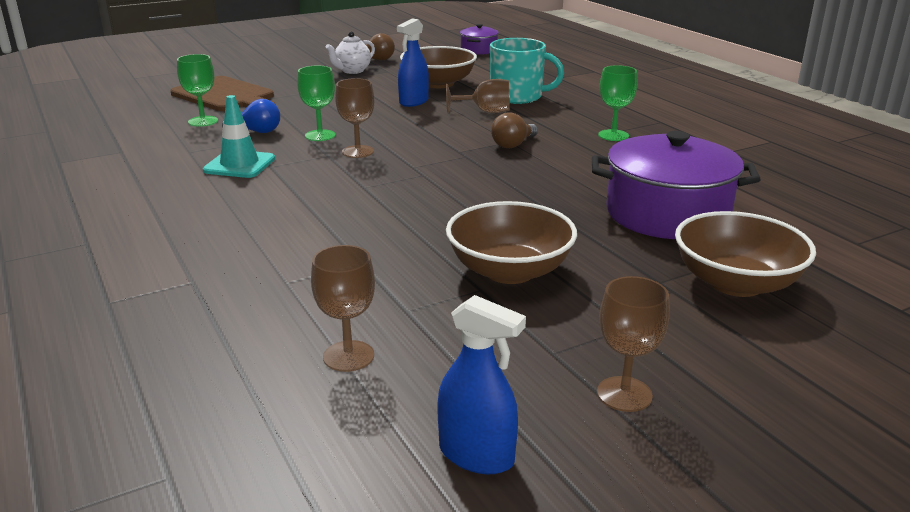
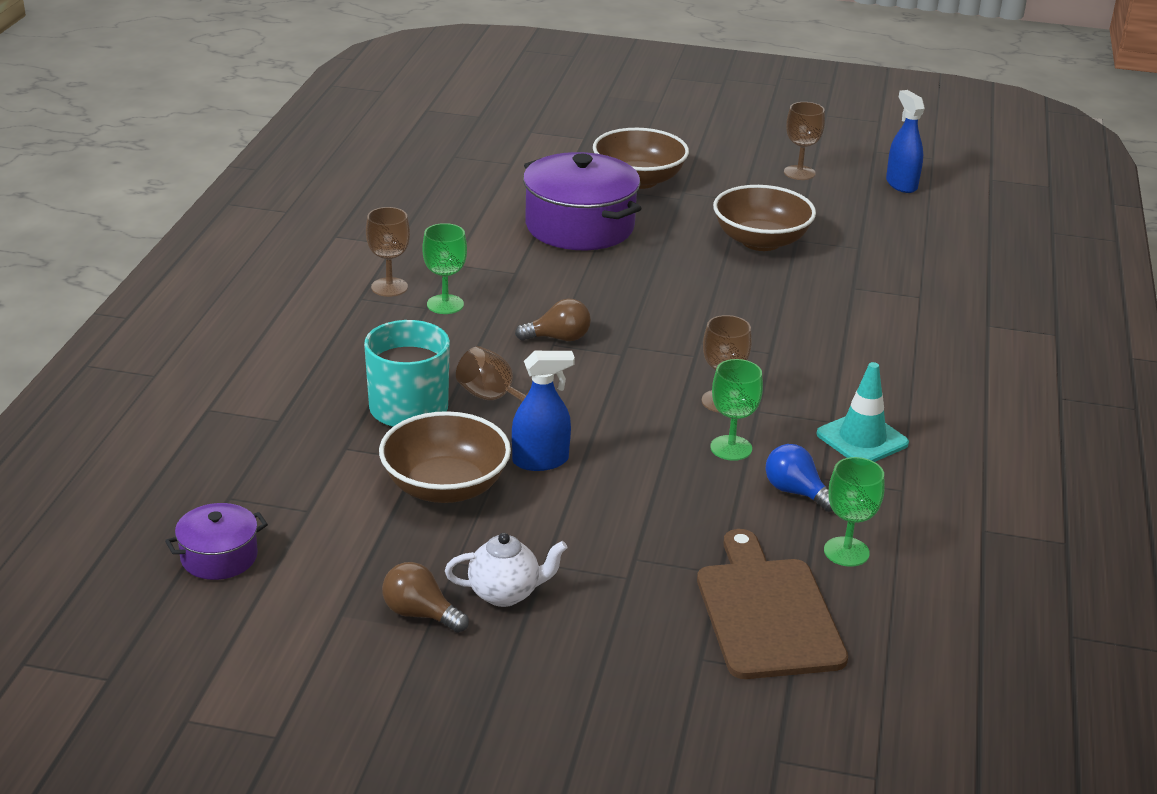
camera: 140 degrees left, 5 degrees up
(348, 356) = (921, 241): brown goblet -> brown goblet (389, 287)

